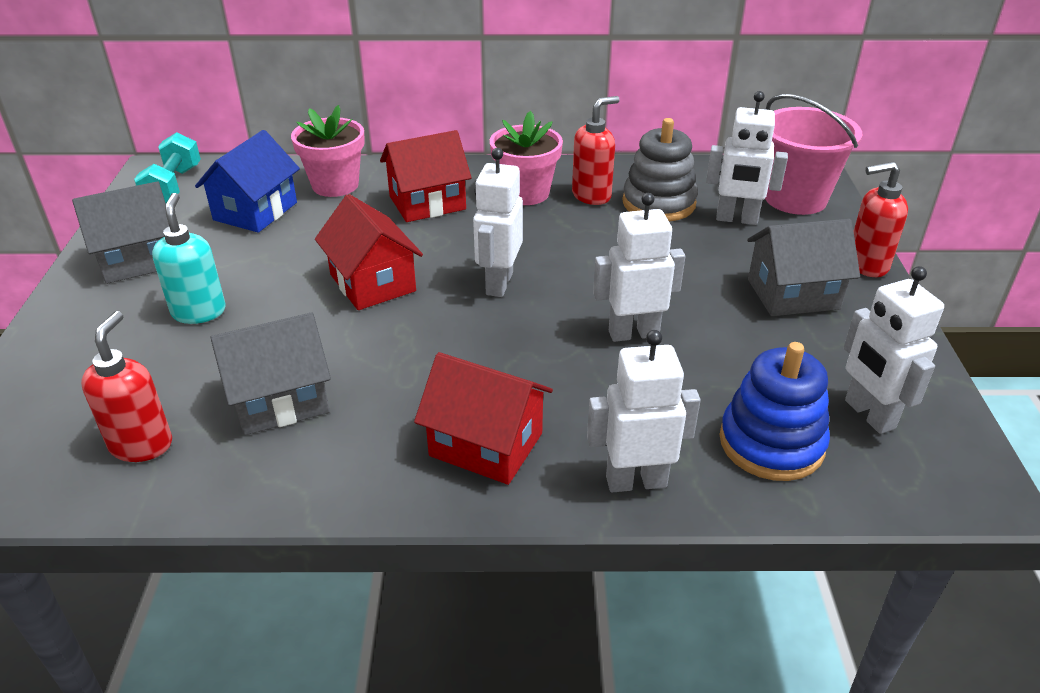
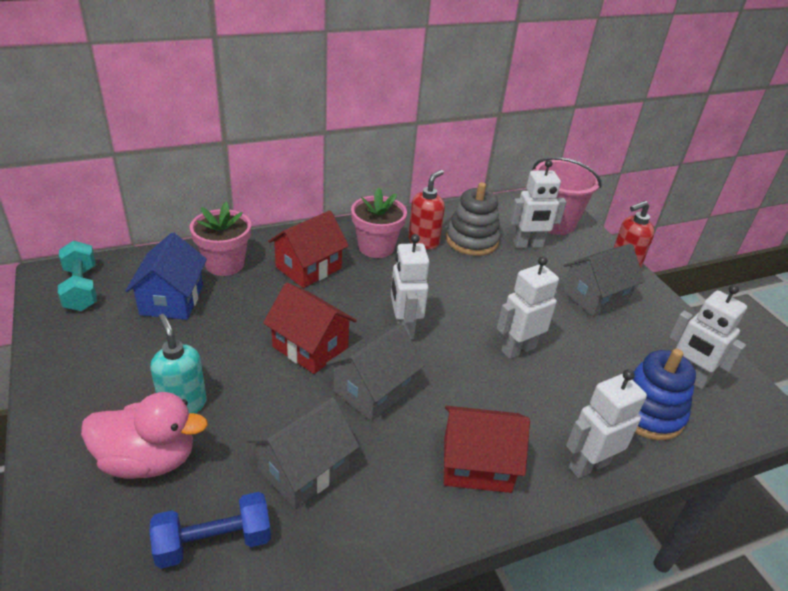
camera: 25 degrees left, 0 degrees up
(131, 354) = (148, 460): none -> pink duck
(138, 260) = (95, 366): grey house -> grey house (373, 390)
(142, 444) = (214, 542): red soap dispenser -> blue dumbbell

